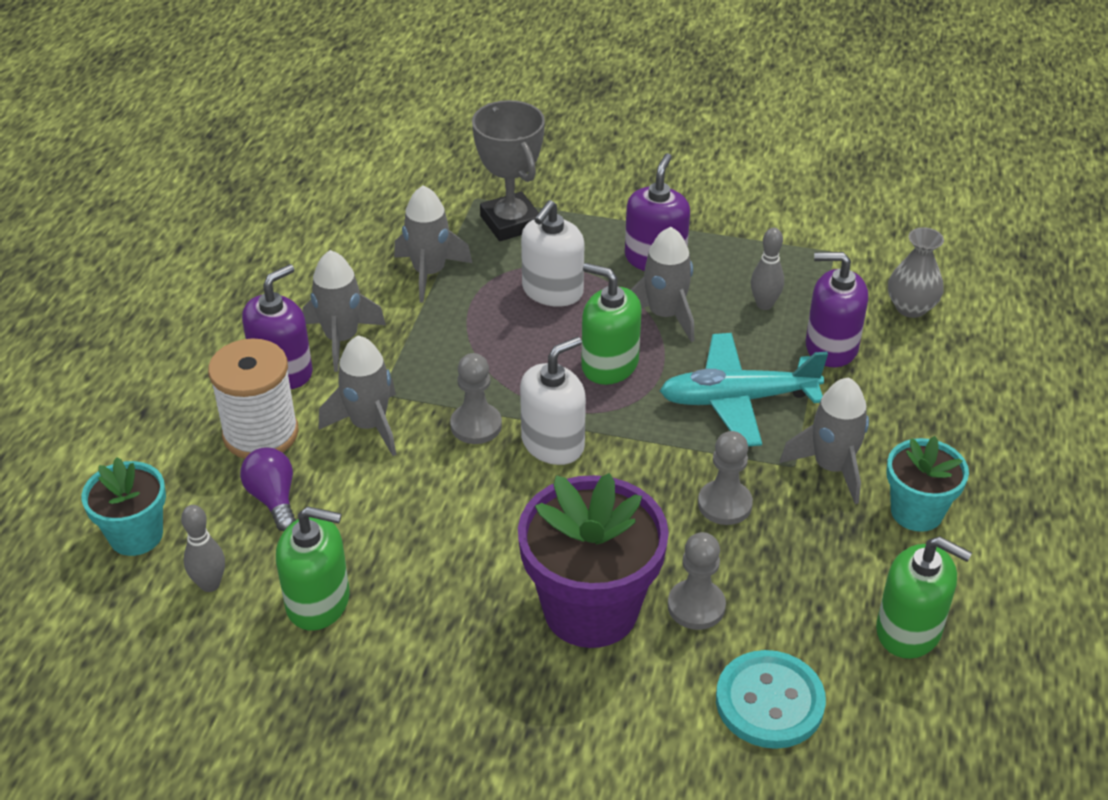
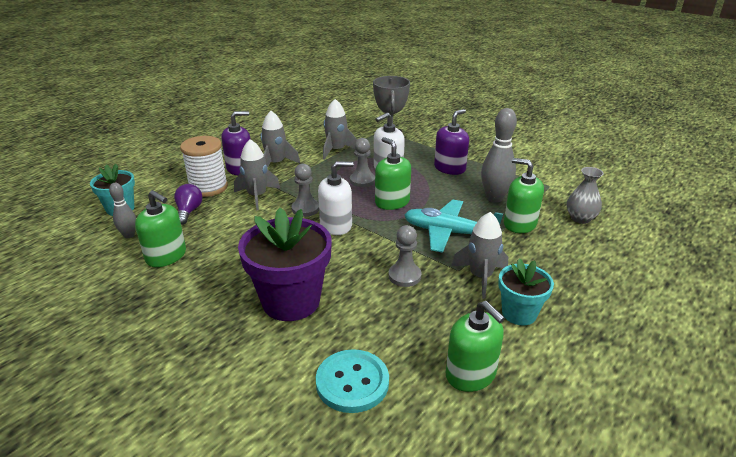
camera: 25 degrees right, 10 degrees down
(664, 315) = (437, 190): grey rocket -> none
(696, 606) = (349, 318): grey pawn -> grey pawn (362, 180)
(764, 304) = (494, 198): grey bowling pin -> grey bowling pin, size x1.75
(831, 347) = (519, 224): purple soap dispenser -> green soap dispenser

